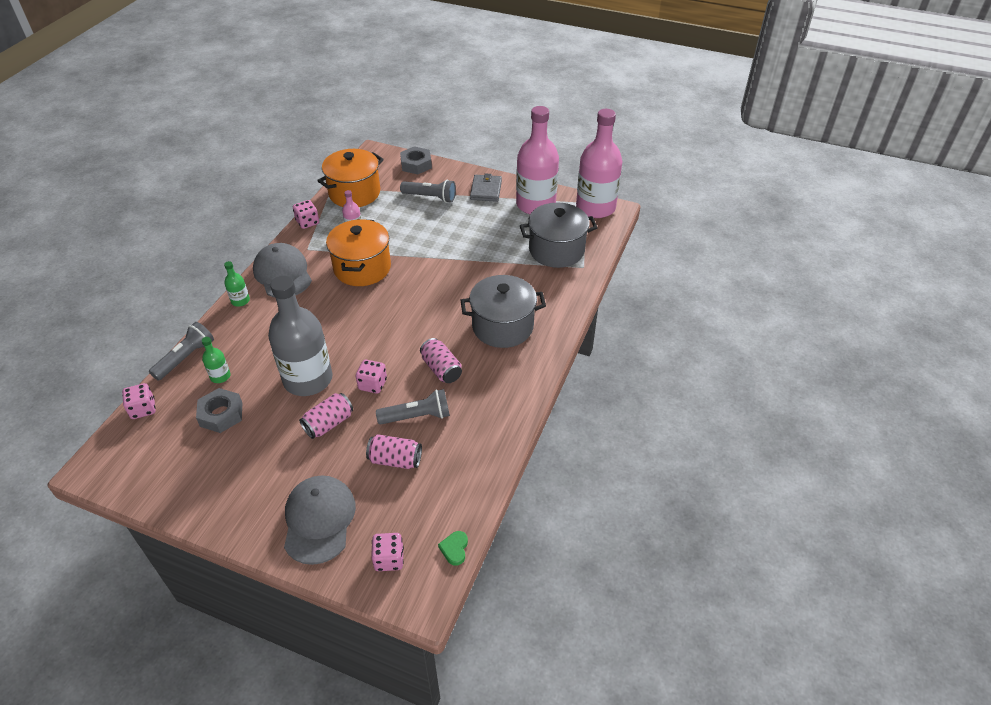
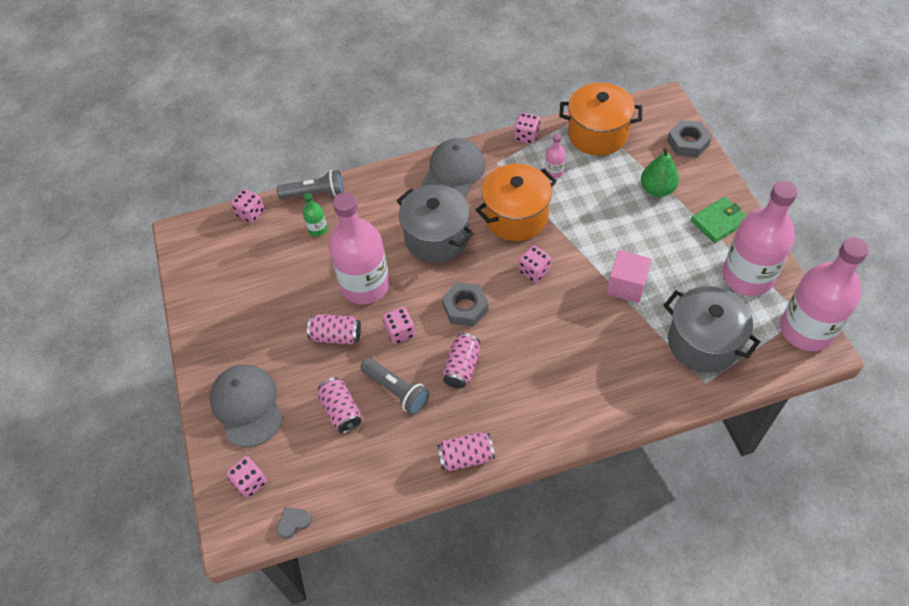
camera: 55 degrees right, 10 degrees up
(221, 414) = (285, 262): grey nut -> grey nut (465, 308)
(240, 301) = (399, 173): green bottle -> none
(308, 379) = (365, 285): grey bottle -> pink bottle
(319, 520) = (247, 406): grey cap -> grey cap turned 75 degrees counterclockwise
(414, 287) = (534, 271): none -> pink dice
(430, 197) = (657, 189): grey flashlight -> green pear
(454, 549) = (293, 522): green heart -> grey heart
(479, 254) = (626, 285): none -> pink cube
(486, 190) = (718, 222): grey wallet -> green wallet
(502, 326) = (556, 375): grey pot -> grey pot (436, 238)
(511, 410) = (466, 457): none -> pink can

